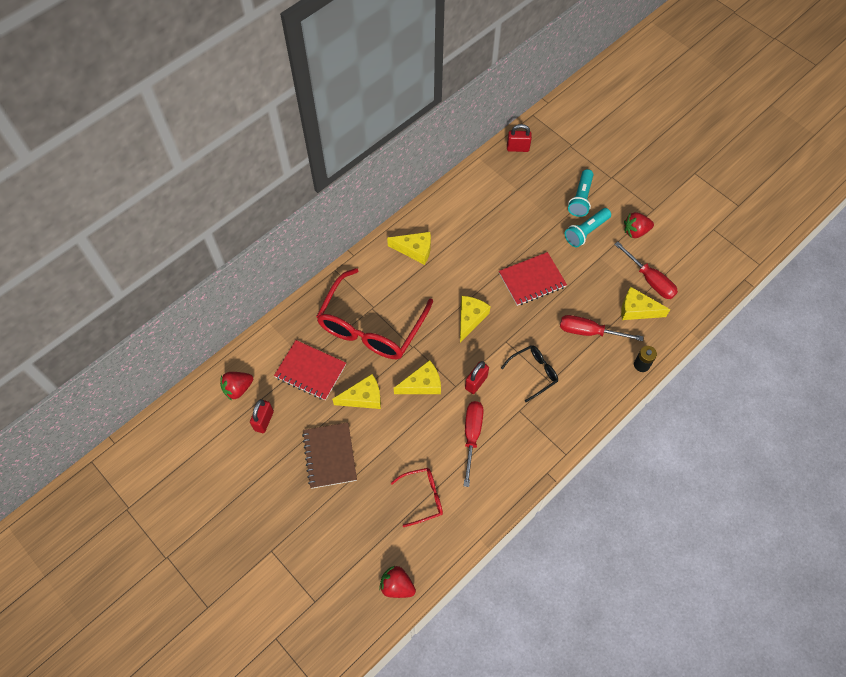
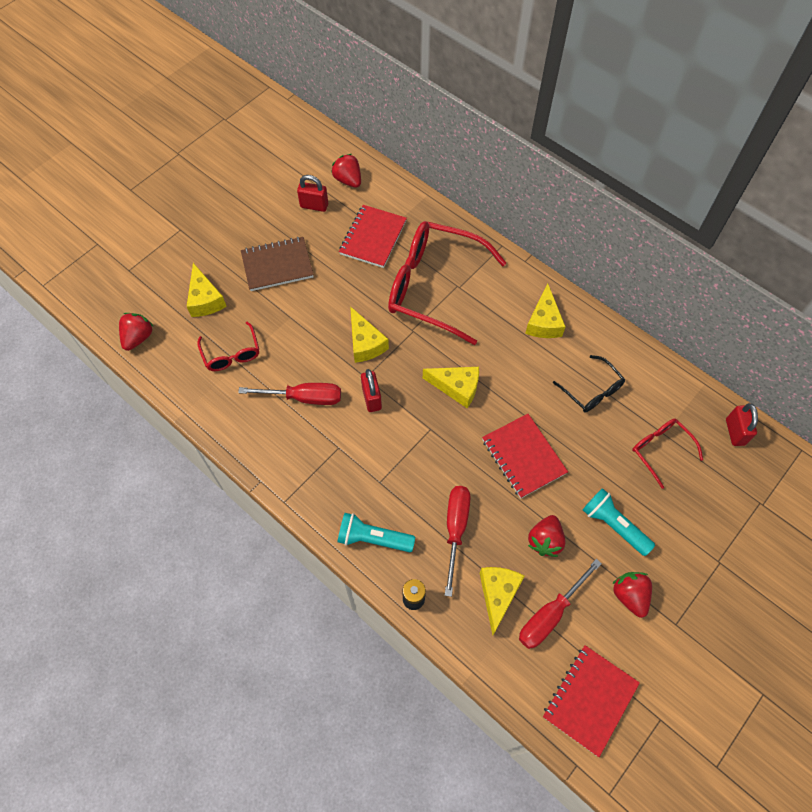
camera: 85 degrees right, 0 degrees up
(363, 397) = (345, 288): yellow cheese -> yellow cheese (205, 299)
(476, 382) = (372, 398): red padlock -> red padlock turned 45 degrees clockwise
(530, 194) = (660, 450): none -> red glasses
(533, 373) = (390, 462): black glasses -> black glasses (592, 391)
(580, 199) = (669, 518): turquoise flashlight -> turquoise flashlight (373, 538)
(597, 275) = (545, 540): none -> red strawberry
(704, 265) = (590, 700): none -> red notebook

